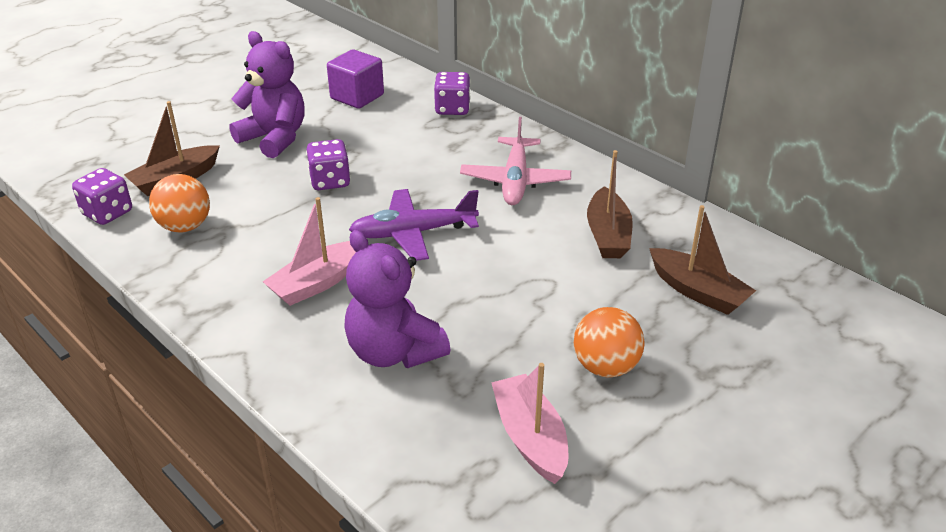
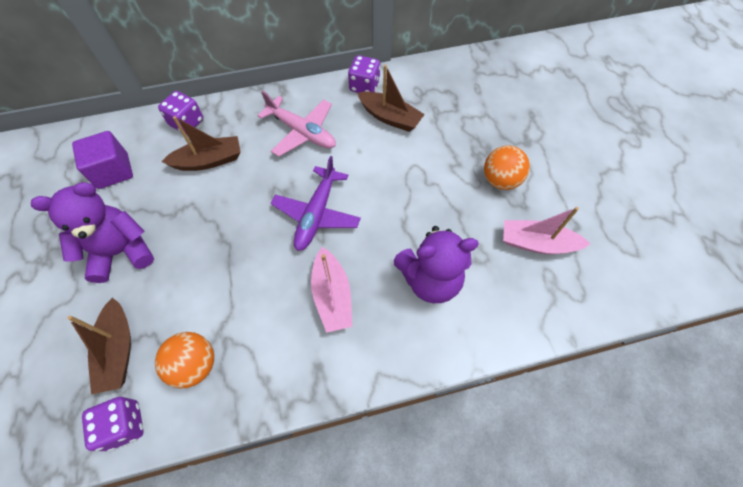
camera: 60 degrees left, 25 degrees up
(330, 181) = (215, 237): purple dice -> purple dice (364, 86)
(697, 291) = (464, 107): brown boat -> brown boat (208, 161)

